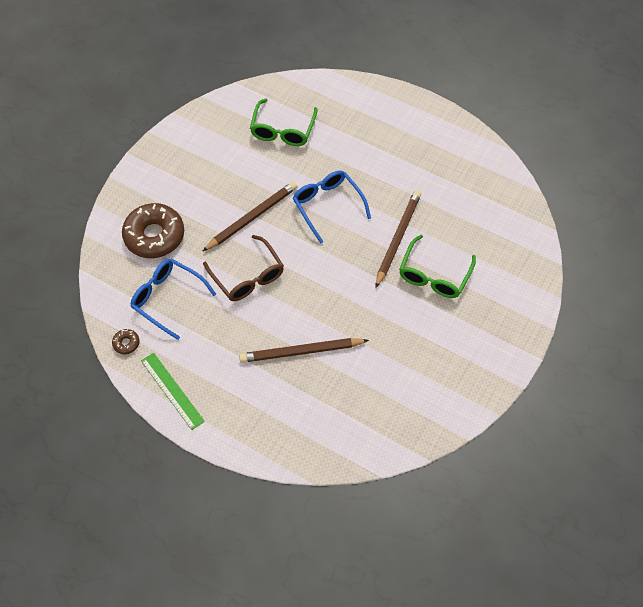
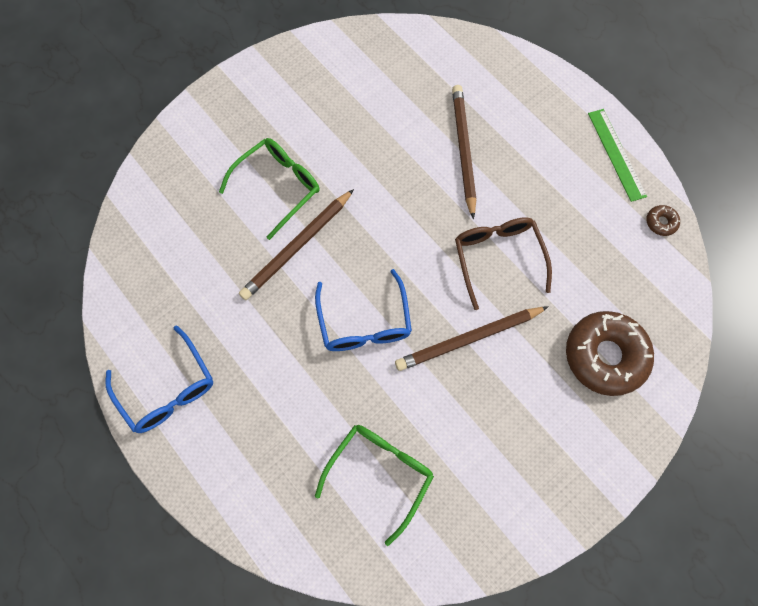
camera: 160 degrees left, 10 degrees up
(168, 298) = (602, 261): blue glasses -> blue glasses (168, 389)
(301, 351) = (463, 150): brown pencil -> brown pencil turned 105 degrees counterclockwise

